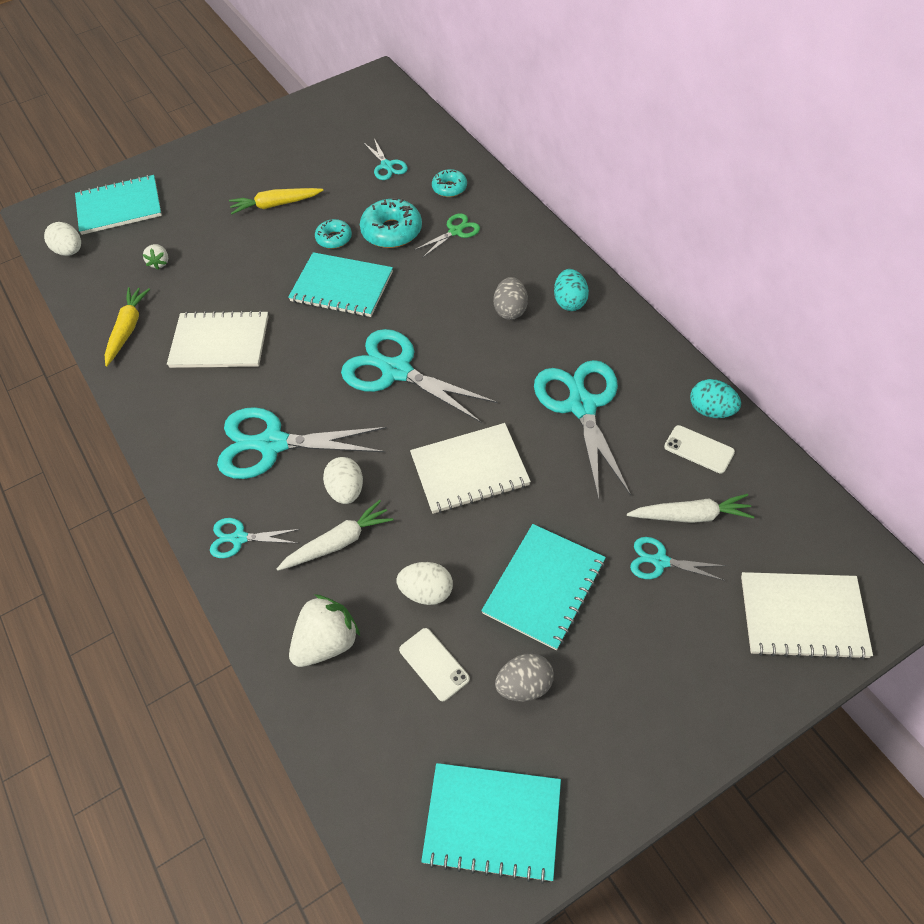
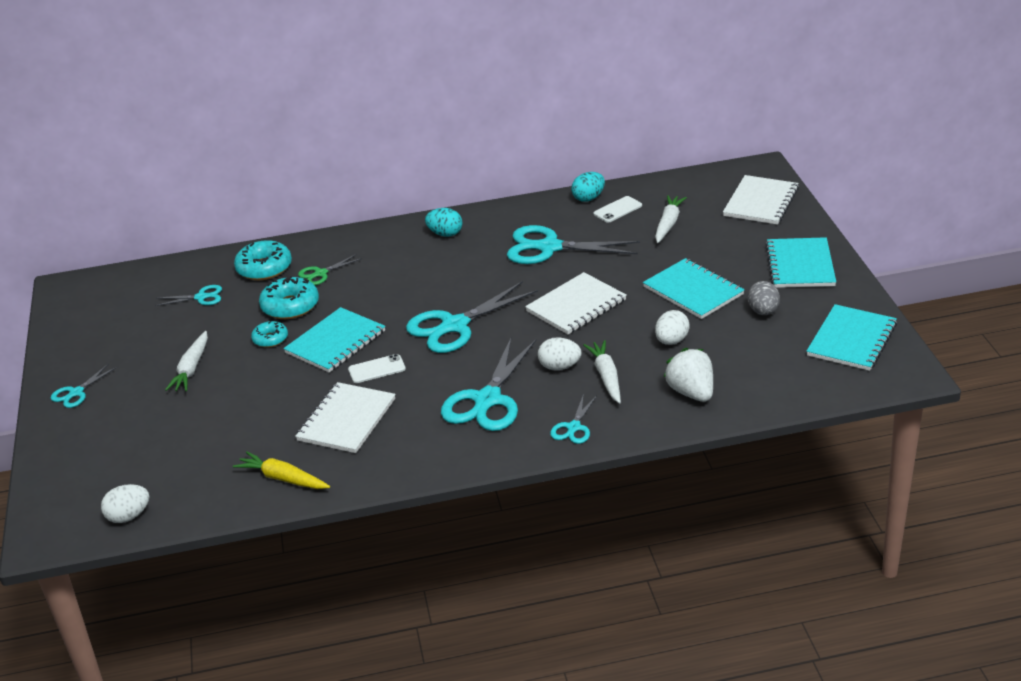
camera: 70 degrees left, 20 degrees down
(119, 207) = (91, 475): turquoise notebook -> turquoise notebook (800, 265)
(159, 263) = (206, 451): white strawberry -> none
(275, 205) = (191, 368): yellow carrot -> white carrot
(434, 664) = (731, 346): white phone -> white phone (377, 369)
(449, 188) = (264, 268): turquoise donut -> turquoise donut, size x1.68
(455, 231) = (321, 273): green scissors -> green scissors turned 105 degrees counterclockwise
(469, 470) = (576, 306): white notebook -> white notebook turned 45 degrees clockwise
(510, 310) = (432, 262): grey egg -> none
(660, 561) = (697, 242): turquoise scissors -> turquoise scissors (76, 393)

